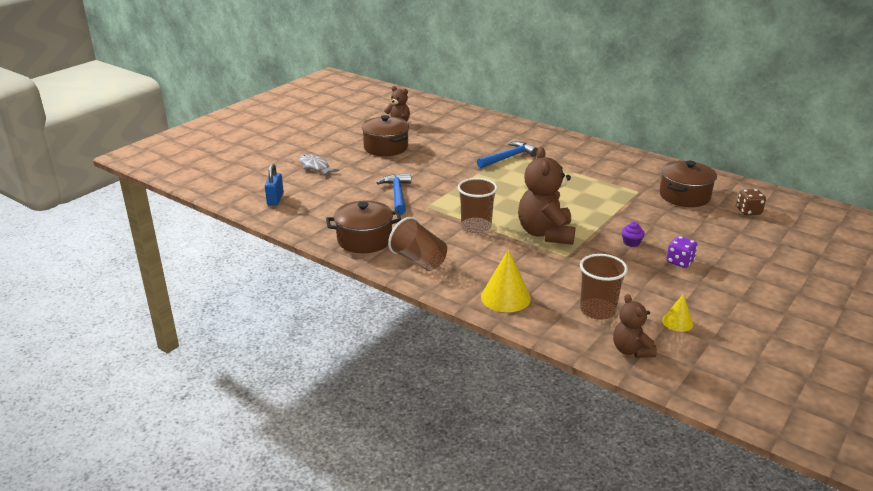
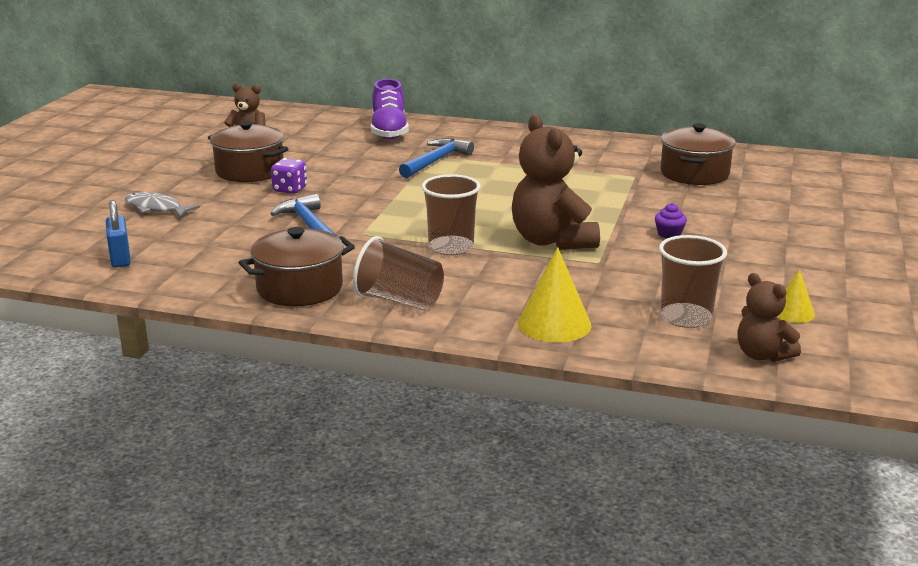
camera: 20 degrees left, 5 degrees down
(492, 129) = (389, 131): none -> purple shoe
(680, 262) = (744, 246): purple dice -> purple dice (290, 189)
(748, 211) = (782, 179): brown dice -> none

